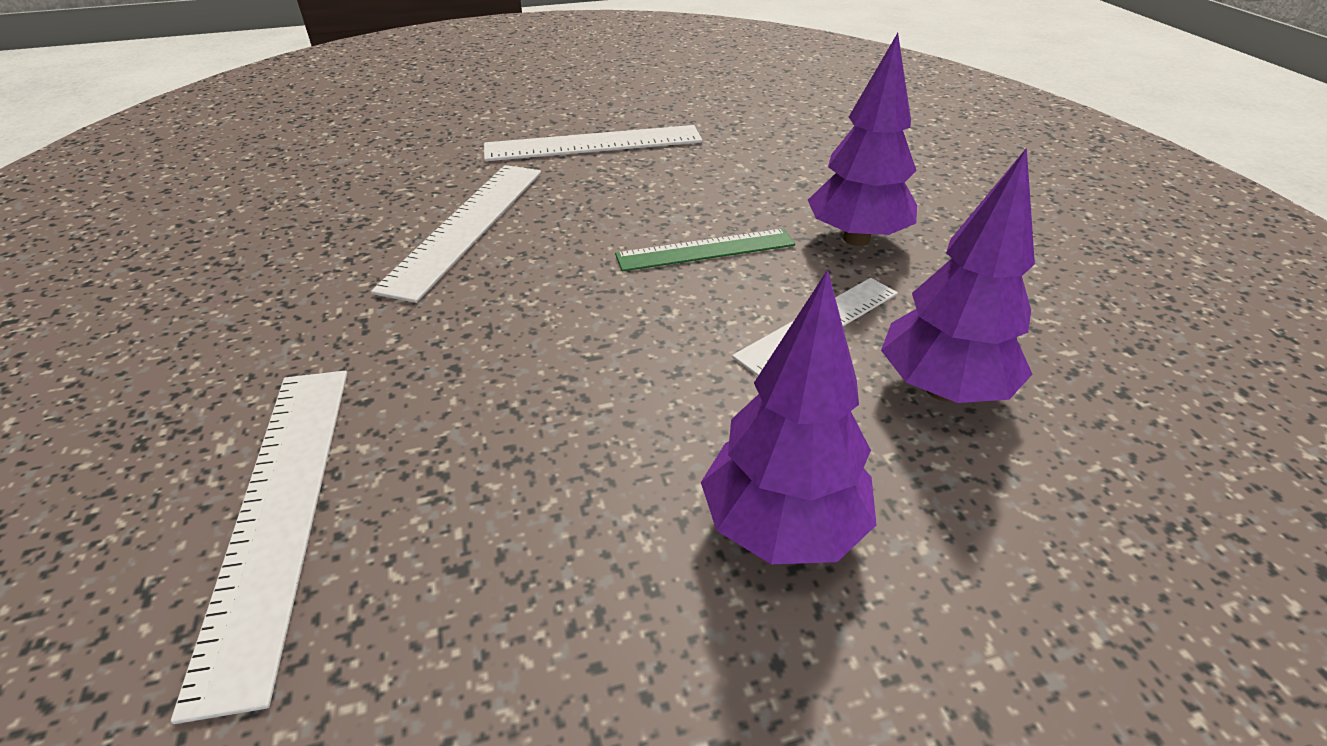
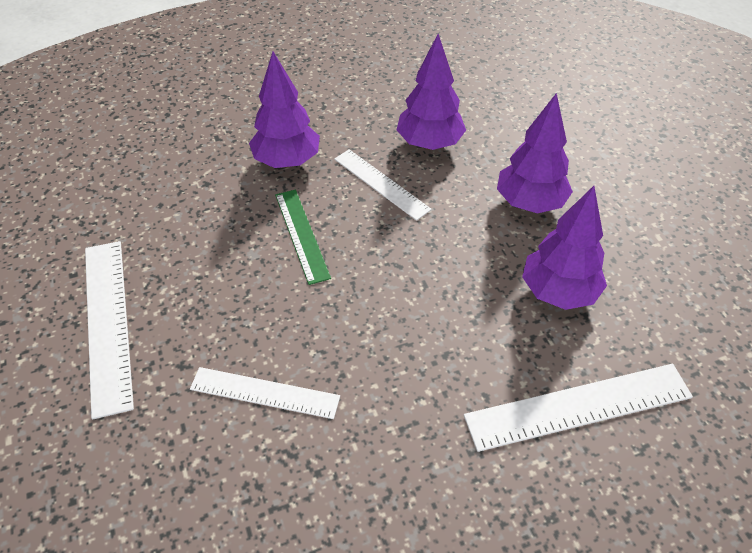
camera: 95 degrees left, 10 degrees up
(466, 226) = (264, 393): white ruler -> white ruler, size x0.66
(528, 531) = (558, 292): none -> purple tree

